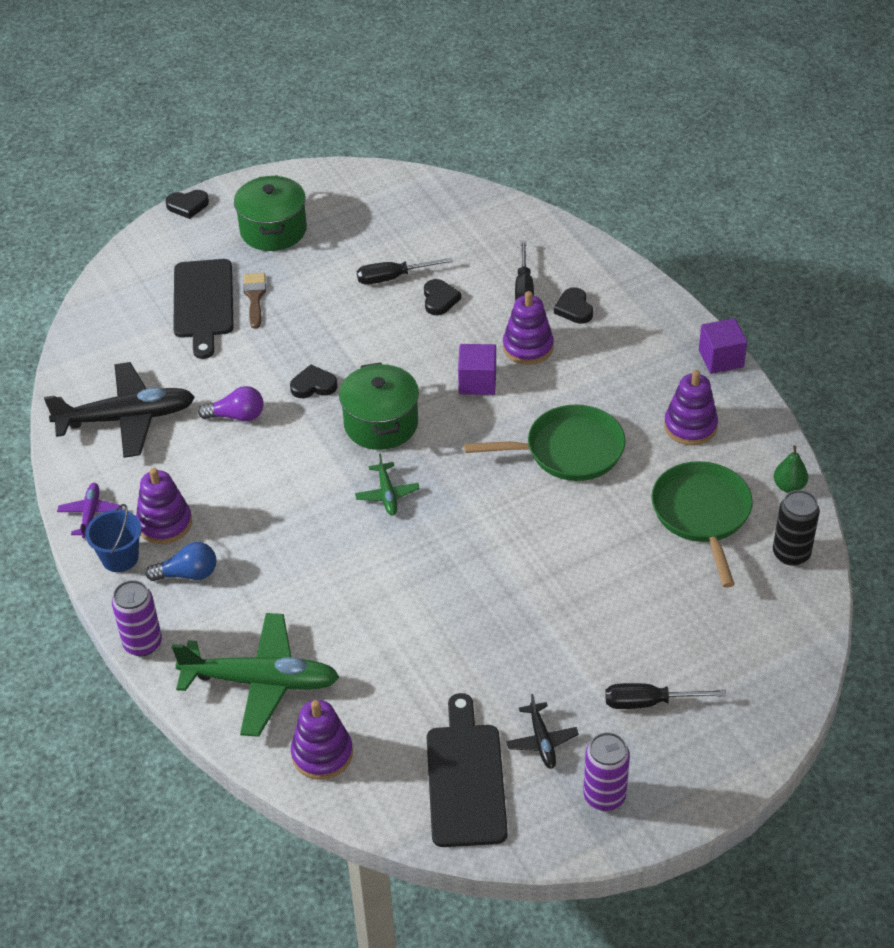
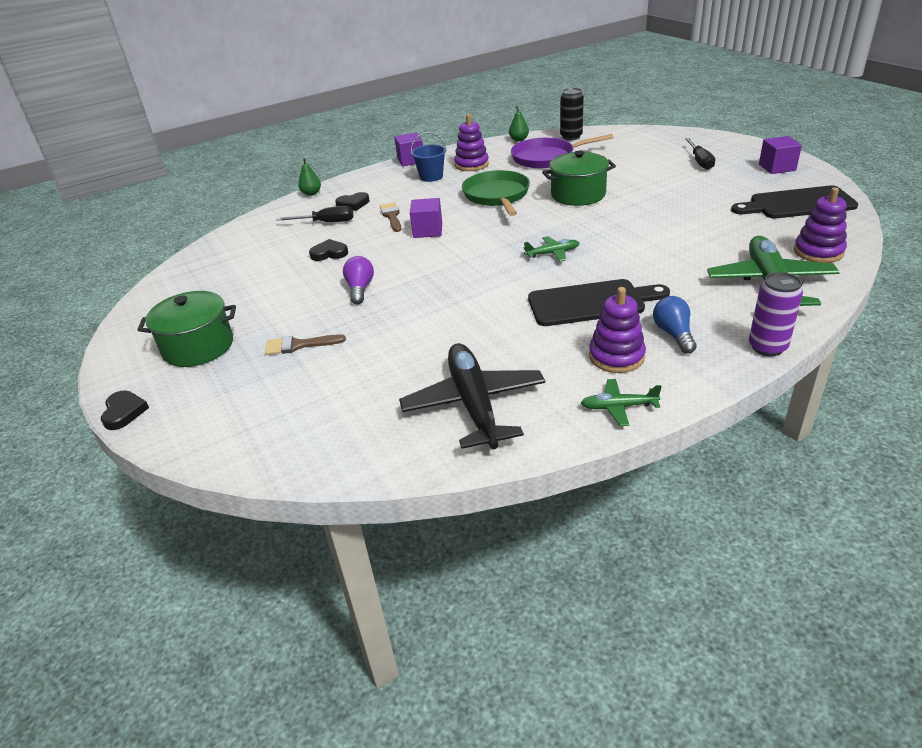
camera: 90 degrees left, 10 degrees down
(90, 514) = (618, 407): purple plane -> green plane
(120, 558) = (670, 377): blue bucket -> blue bucket (431, 177)
(203, 303) = (299, 377): black cutting board -> black cutting board (591, 303)
(236, 416) = (468, 334): purple light bulb -> purple light bulb (360, 289)
(313, 385) = (428, 299): black heart -> none
(381, 424) = (474, 263): green pot -> green pot (578, 195)
(393, 278) = (295, 276): black screwdriver -> none
(528, 347) = (392, 216): purple stacking toy -> brown brush
(541, 741) = (749, 185): black plane -> none
(604, 796) = (777, 167): purple can -> purple cube
(618, 266) = (311, 193): none -> green pear
(702, 514) = (546, 158): green pan -> purple pan

